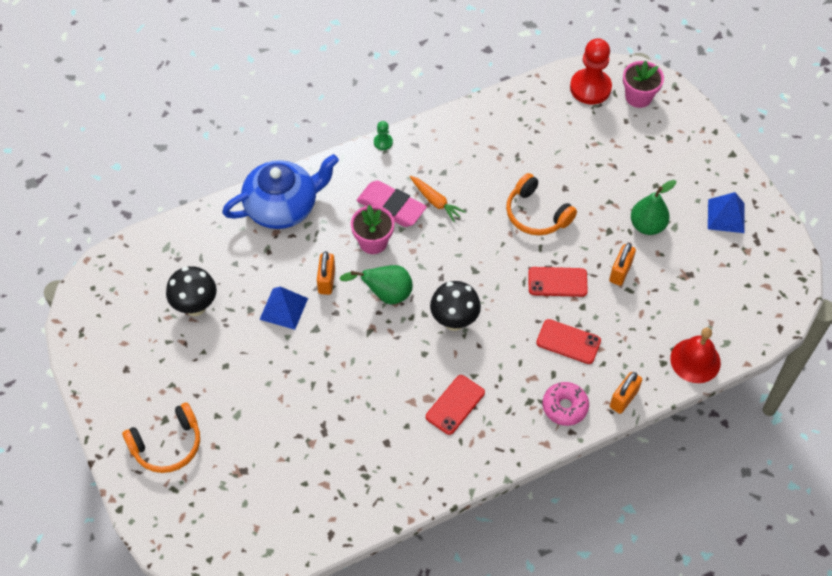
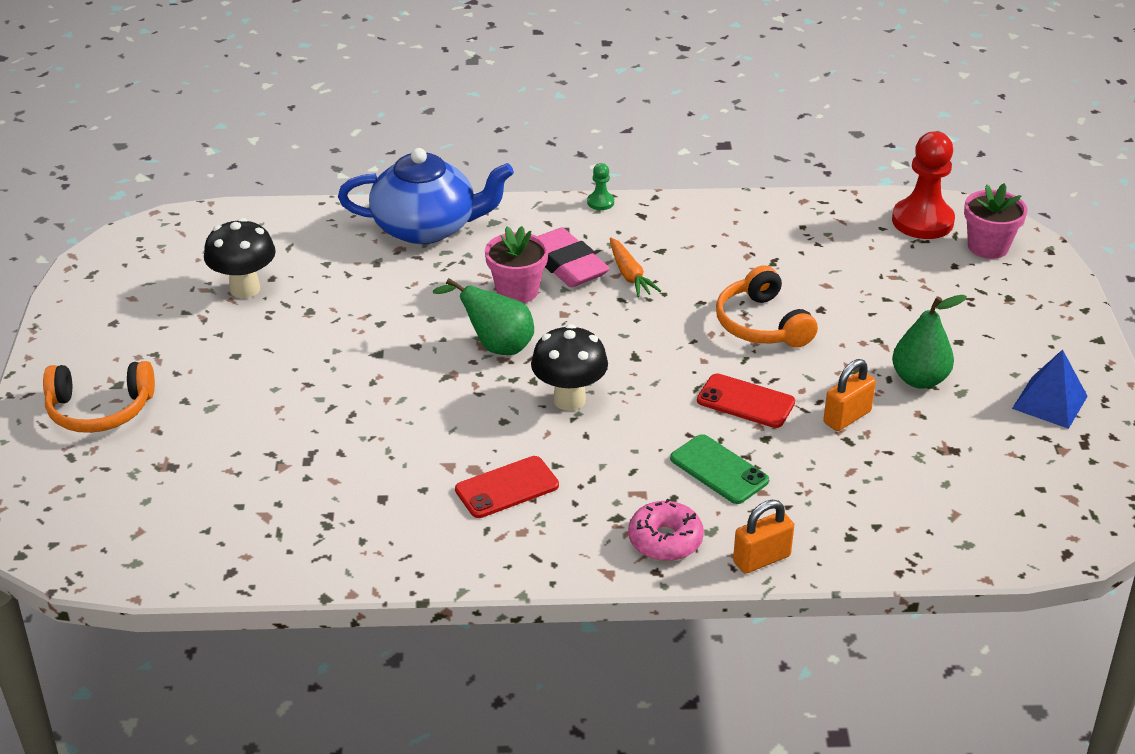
camera: 25 degrees right, 20 degrees down
(283, 308) = (352, 322): blue pyramid -> none
(326, 281) = (428, 311): orange padlock -> none
(568, 342) = (719, 470): red phone -> green phone
(695, 360) = (903, 549): red bell -> none

